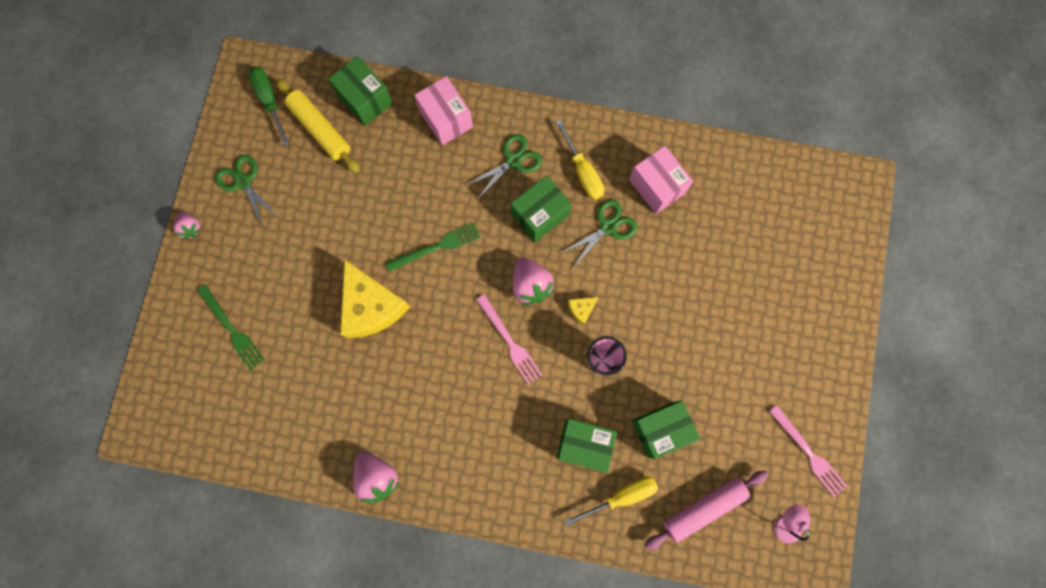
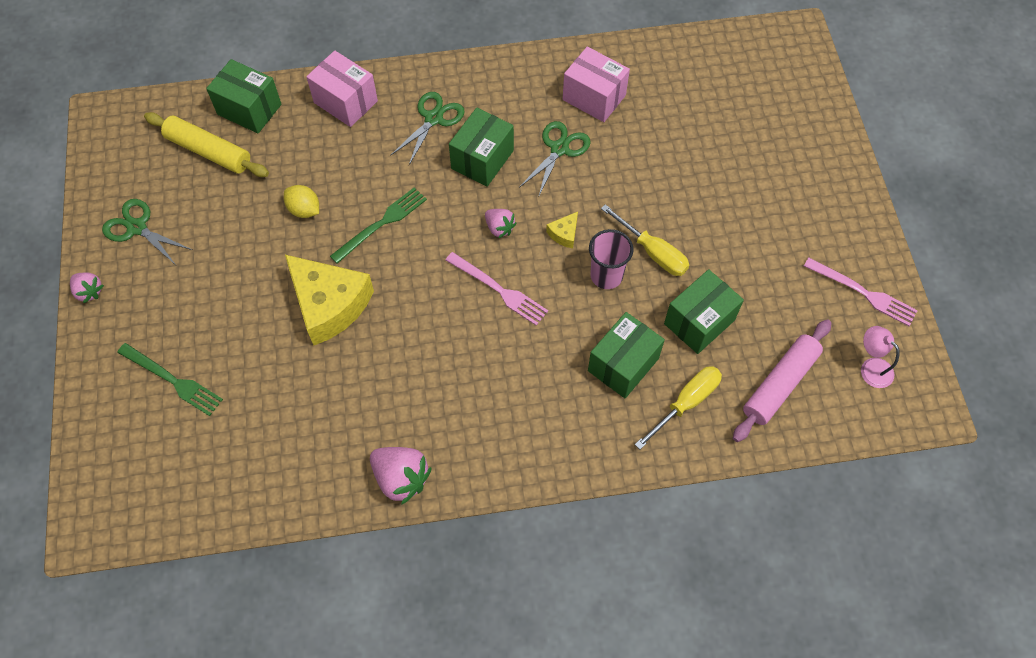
camera: 20 degrees left, 15 degrees down
(270, 101) = (142, 141): green screwdriver -> none
(379, 212) = (304, 210): none -> yellow lemon
(530, 285) = (499, 228): pink strawberry -> pink strawberry, size x0.60
(583, 172) = (511, 107): yellow screwdriver -> yellow screwdriver (653, 252)
(584, 444) = (623, 365): green box -> green box turned 45 degrees counterclockwise

